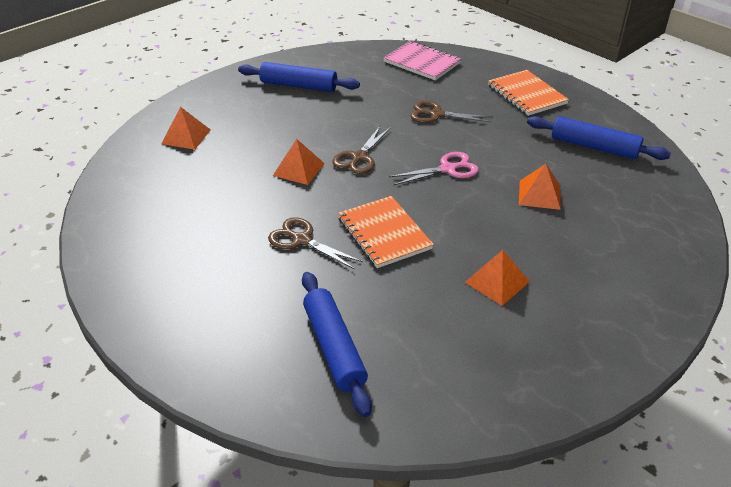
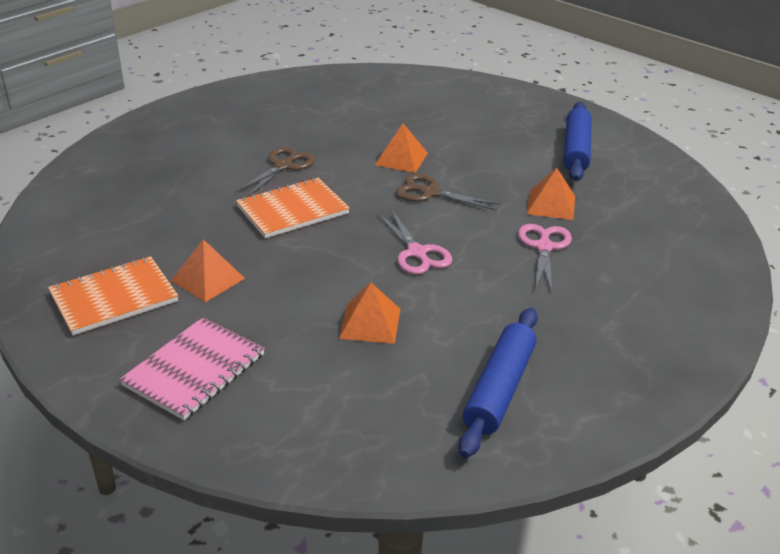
camera: 85 degrees right, 5 degrees down
(186, 136) = (448, 98): orange pyramid -> orange pyramid (551, 204)
(334, 348) = (137, 187): blue rolling pin -> none
(421, 62) = (686, 237): pink notebook -> pink notebook (194, 370)
(436, 114) = (544, 247): brown scissors -> pink scissors
(527, 94) = (635, 332): orange notebook -> orange notebook (114, 298)

